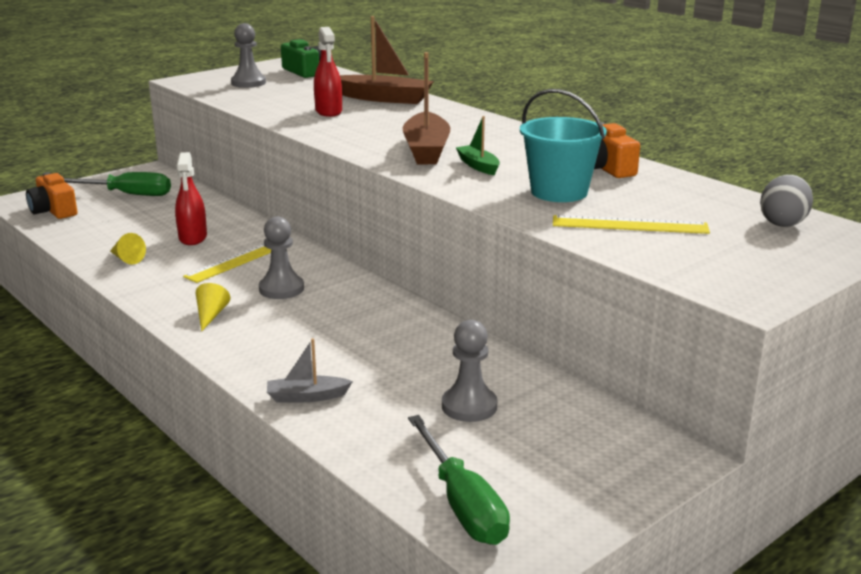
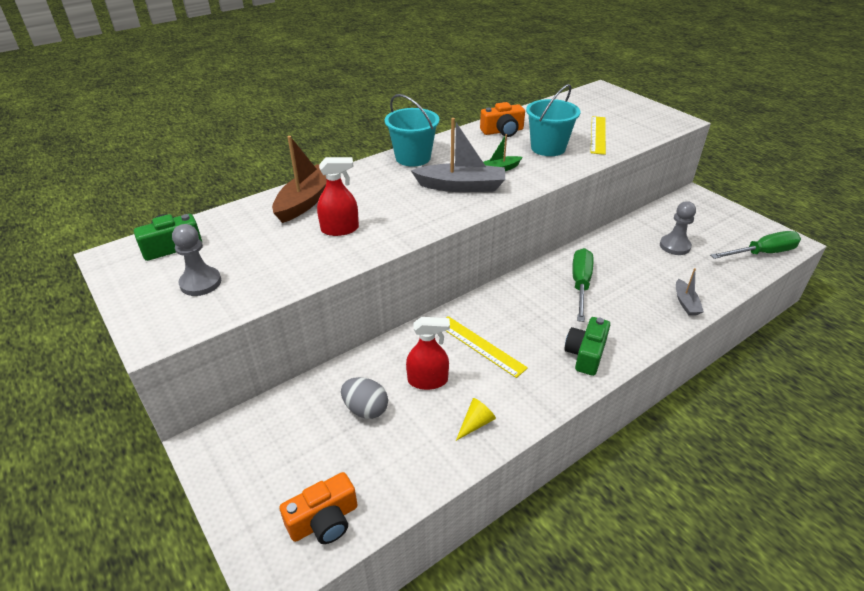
camera: 85 degrees left, 15 degrees up
(127, 194) = (288, 452): green screwdriver -> green screwdriver (580, 284)
(211, 315) = (585, 354): yellow cone -> green camera
(281, 289) = (536, 319): grey pawn -> none
(426, 150) = (461, 186): brown boat -> grey boat
(497, 129) = (413, 158): none -> turquoise bucket
(783, 223) = (585, 101): grey egg -> grey egg (365, 409)

